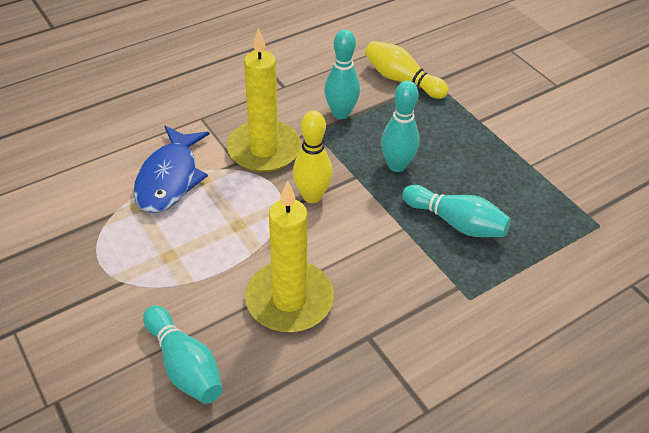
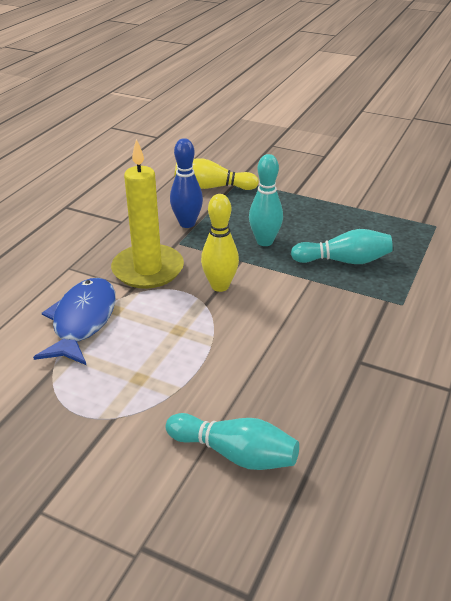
camera: 30 degrees left, 10 degrees down
(170, 178) = (82, 321): blue fish -> blue fish turned 150 degrees counterclockwise
(289, 300) = (274, 364): yellow candle -> none
(341, 113) = (187, 223): turquoise bowling pin -> blue bowling pin

